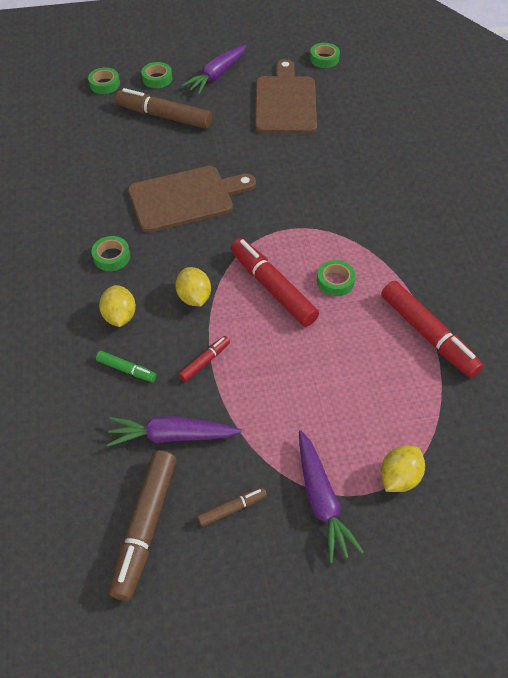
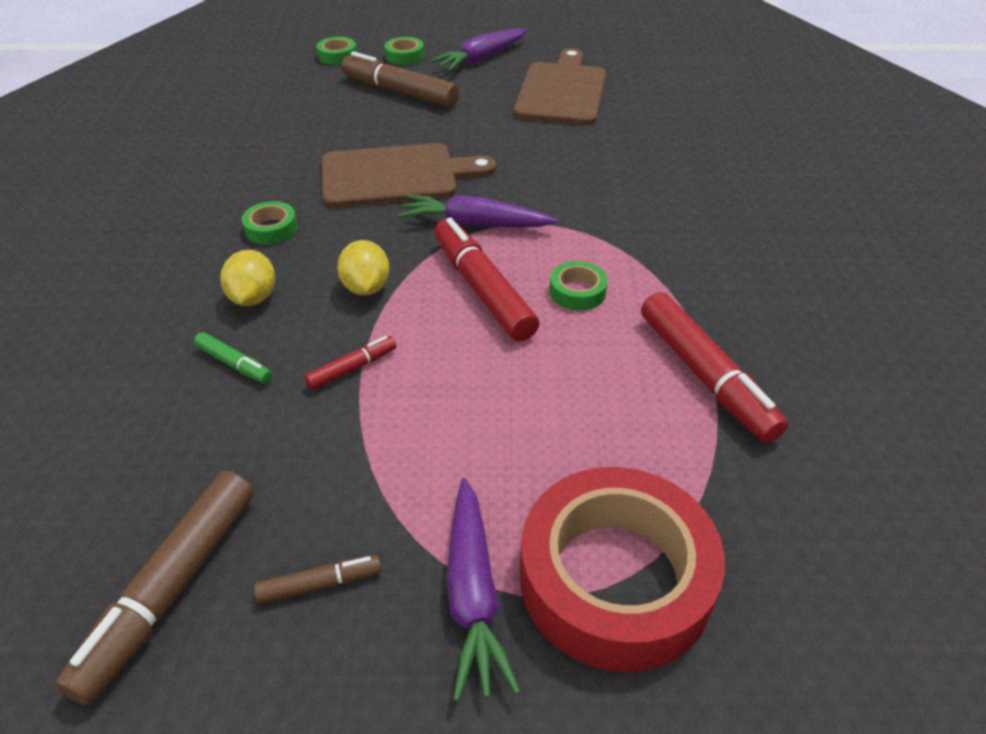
camera: 10 degrees right, 10 degrees down
(172, 436) = (266, 461): purple carrot -> purple carrot (474, 224)
(324, 59) = (625, 54): green tape -> none
(399, 477) = (615, 579): yellow lemon -> red tape

